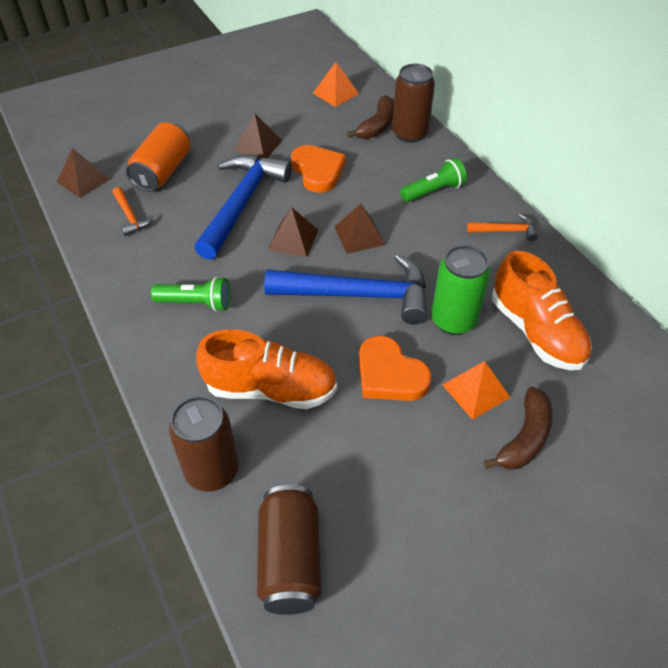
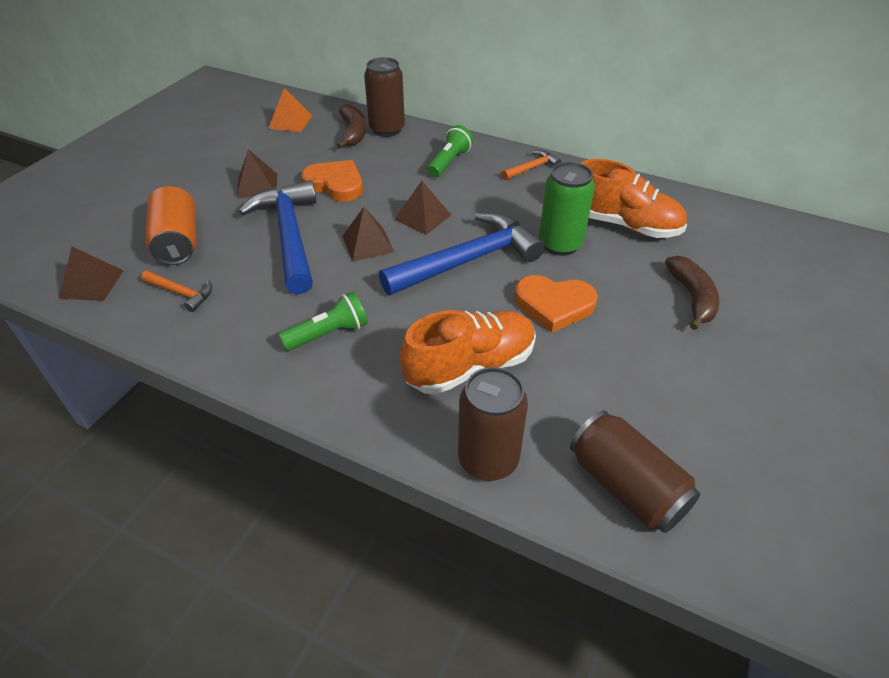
camera: 35 degrees left, 5 degrees down
(476, 391) = (627, 284): orange pyramid -> none

